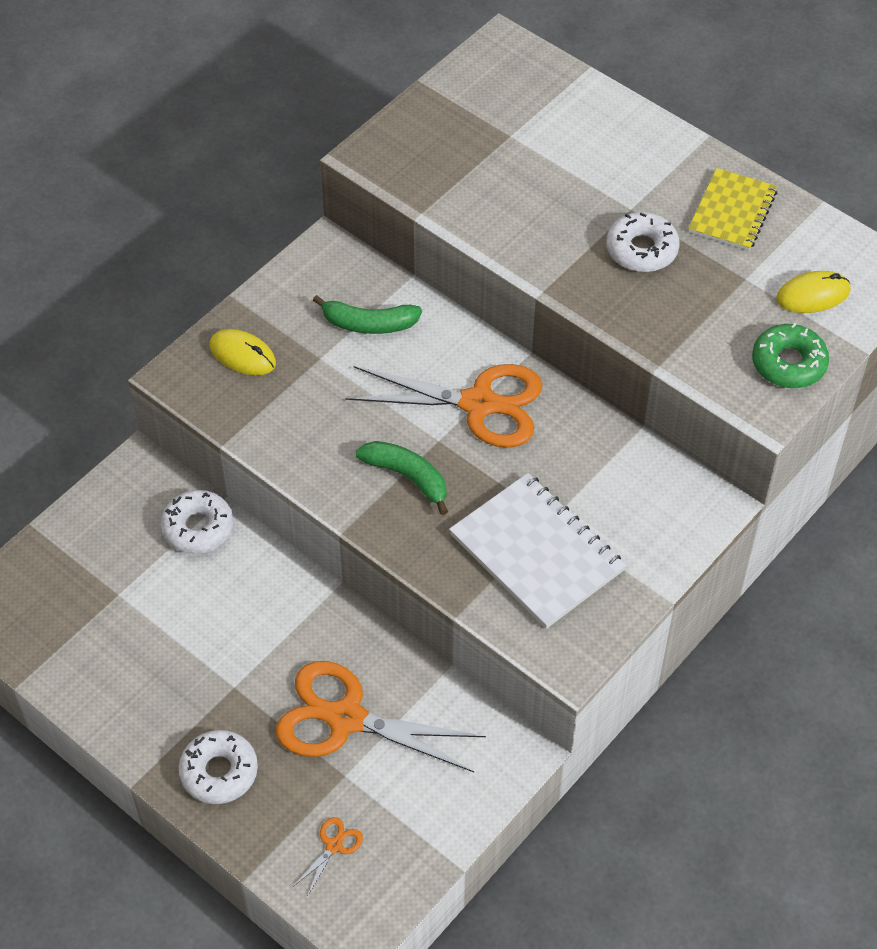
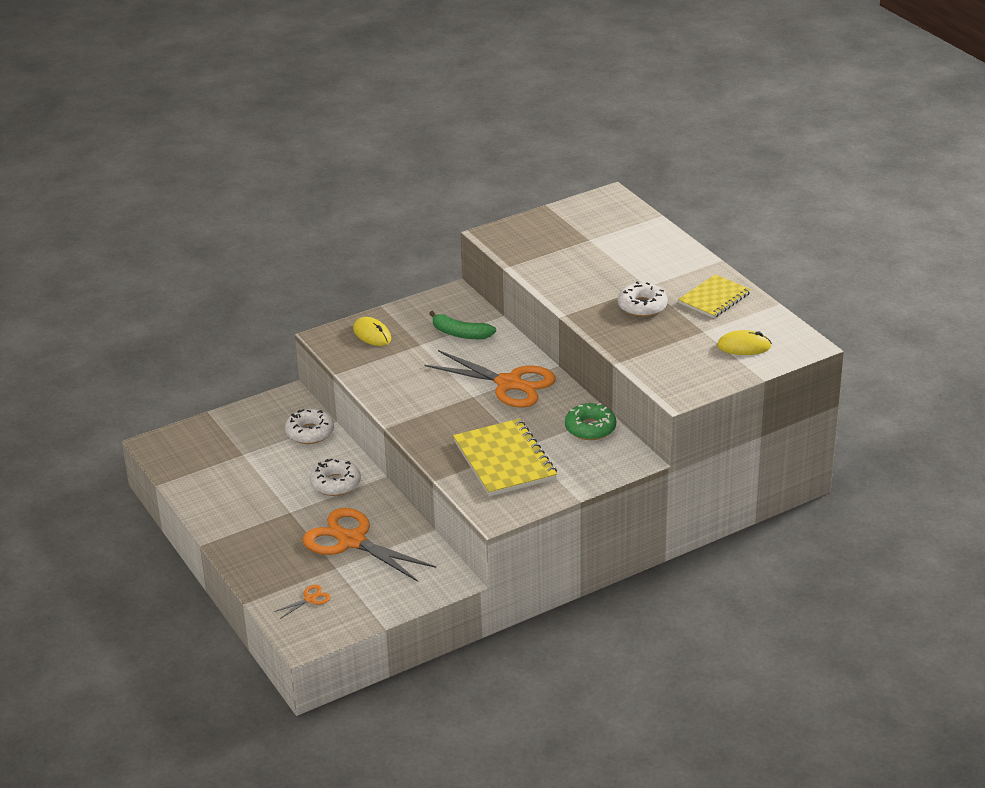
camera: 20 degrees right, 20 degrees down
(219, 772) = (258, 549): white donut -> white donut (335, 483)
(407, 477) = (442, 409): green banana -> none
(536, 553) = (504, 460): white notebook -> yellow notebook
(788, 363) = (706, 375): green donut -> green donut (590, 428)

